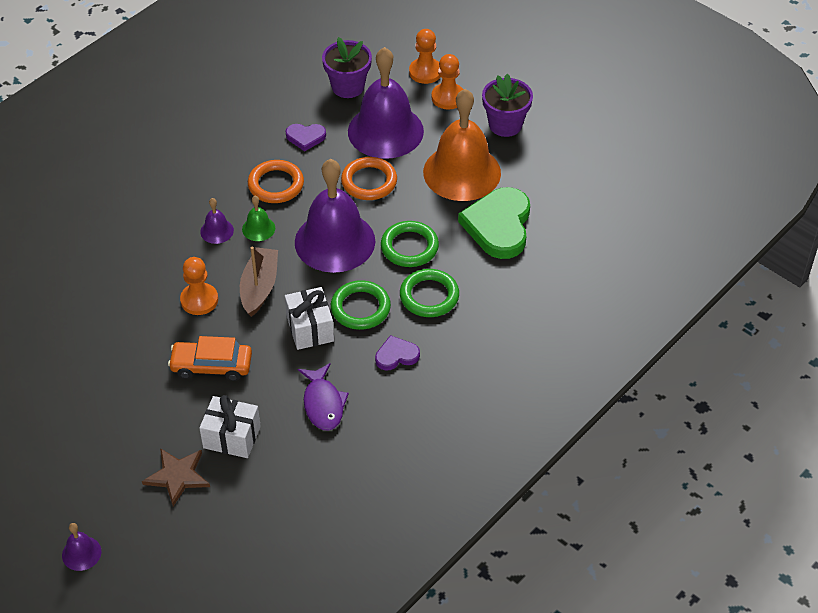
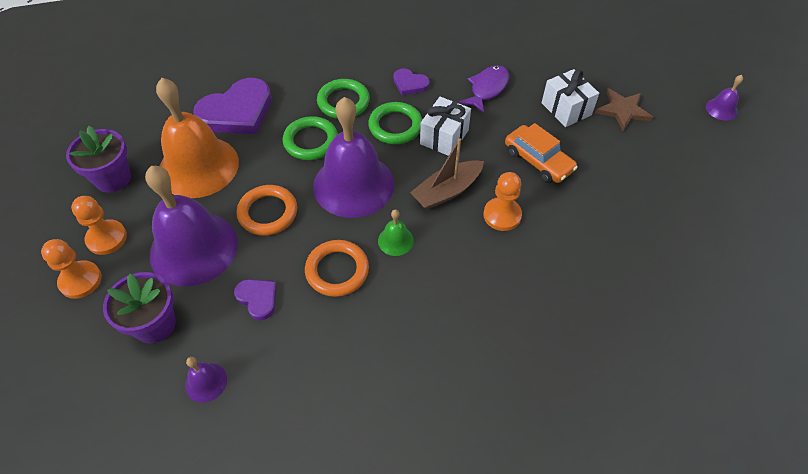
camera: 135 degrees left, 5 degrees up
(217, 231) = (430, 265): purple bell -> purple bell (206, 382)
(498, 226) = (237, 111): green heart -> purple heart

